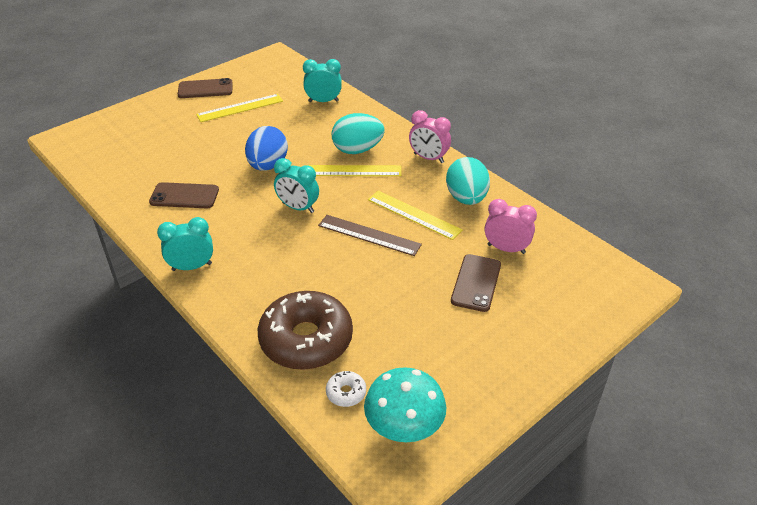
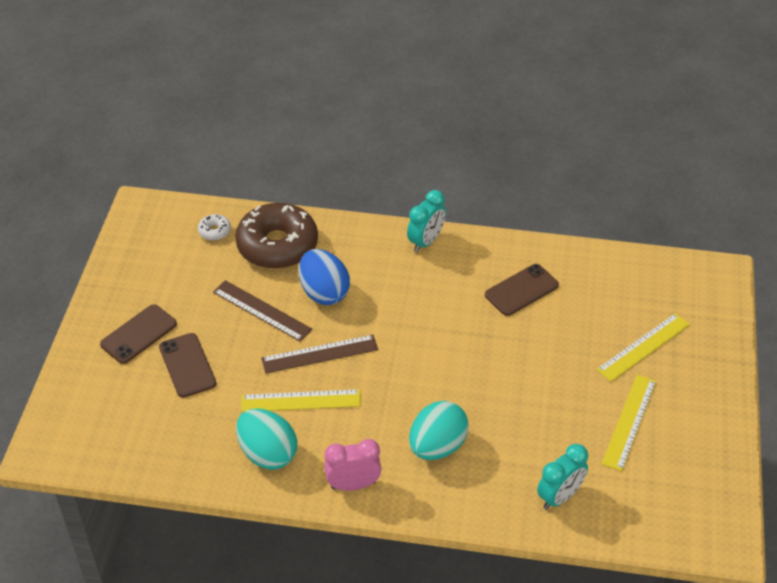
camera: 140 degrees right, 5 degrees up
(205, 89) = (706, 423): brown phone -> brown phone (138, 334)
(268, 165) = (497, 367): blue egg -> blue egg (324, 292)
(298, 208) = (411, 341): turquoise clock -> none
(353, 171) = (410, 415): yellow ruler -> yellow ruler (643, 347)
(378, 290) = (261, 310): none -> brown ruler
(404, 429) = (157, 233): turquoise mushroom -> none
(506, 249) = (185, 417): pink clock -> none

